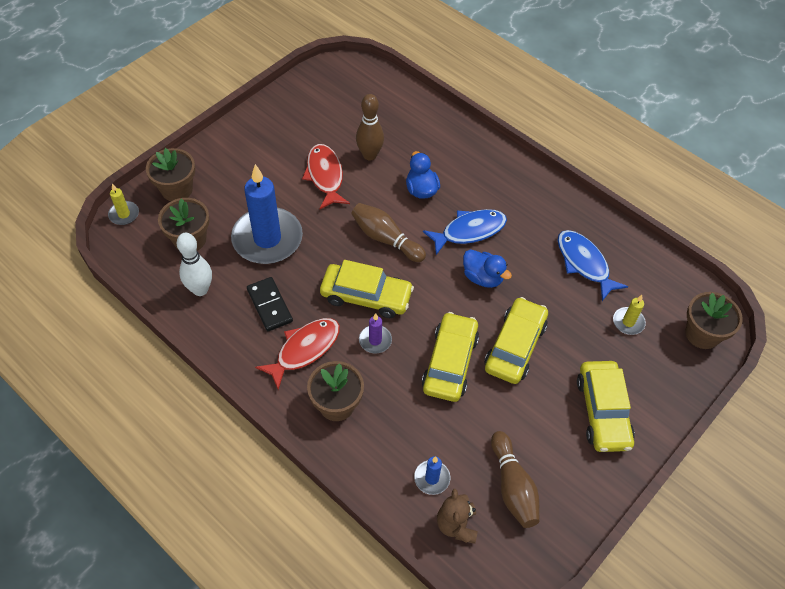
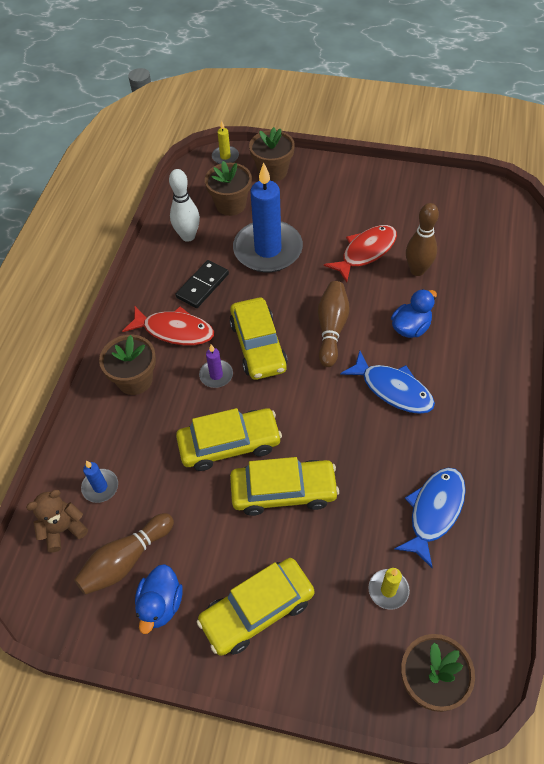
camera: 65 degrees right, 0 degrees up
(482, 277) = (345, 426): blue duck -> blue duck (161, 604)

